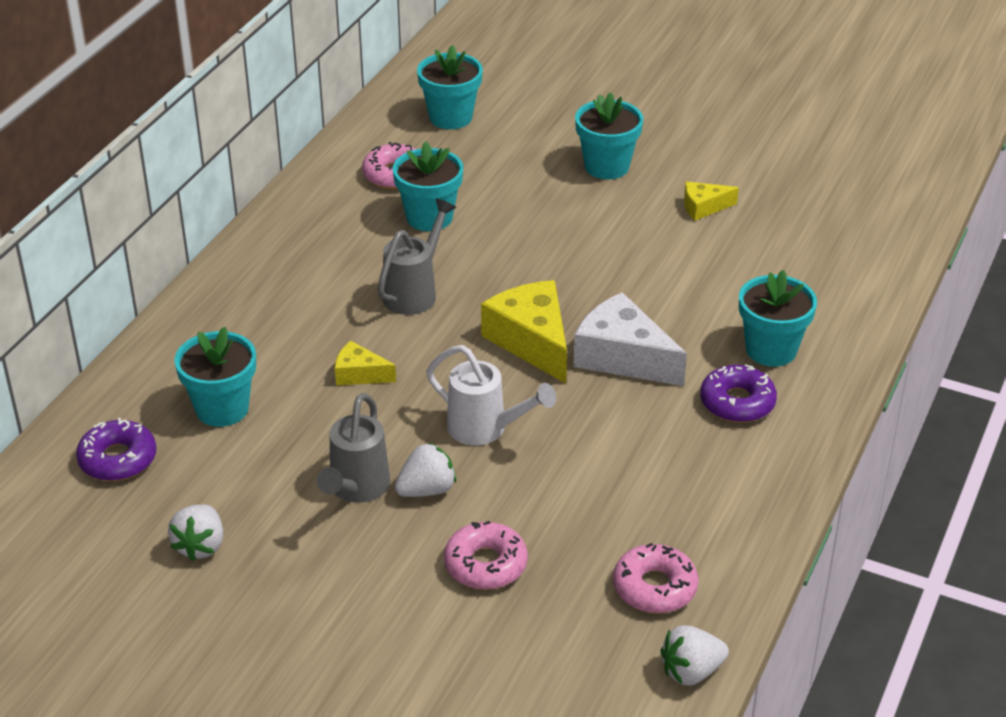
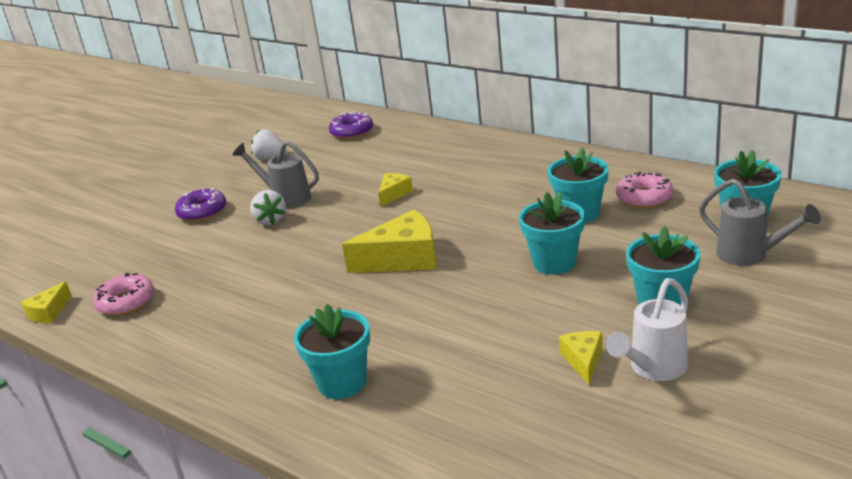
camera: 105 degrees right, 10 degrees down
(222, 409) = (380, 155): turquoise flower pot -> turquoise flower pot (554, 263)
(415, 292) = (480, 211): grey watering can -> grey watering can (750, 255)
(485, 564) = (193, 241): pink donut -> none
(486, 430) = (314, 240): white watering can -> white watering can (653, 369)
(622, 357) = (366, 300): white cheese -> none
(691, 672) = (49, 312): white strawberry -> yellow cheese
(737, 402) = (283, 355): purple donut -> purple donut (202, 212)

